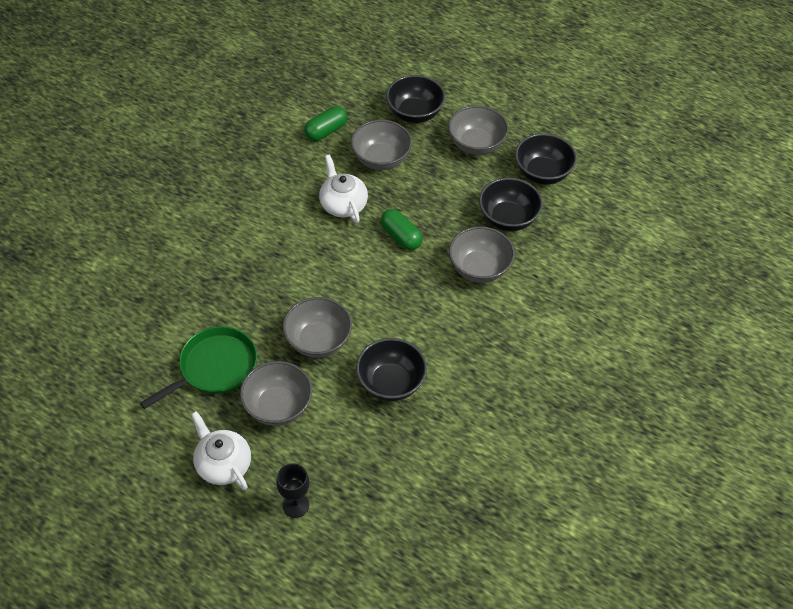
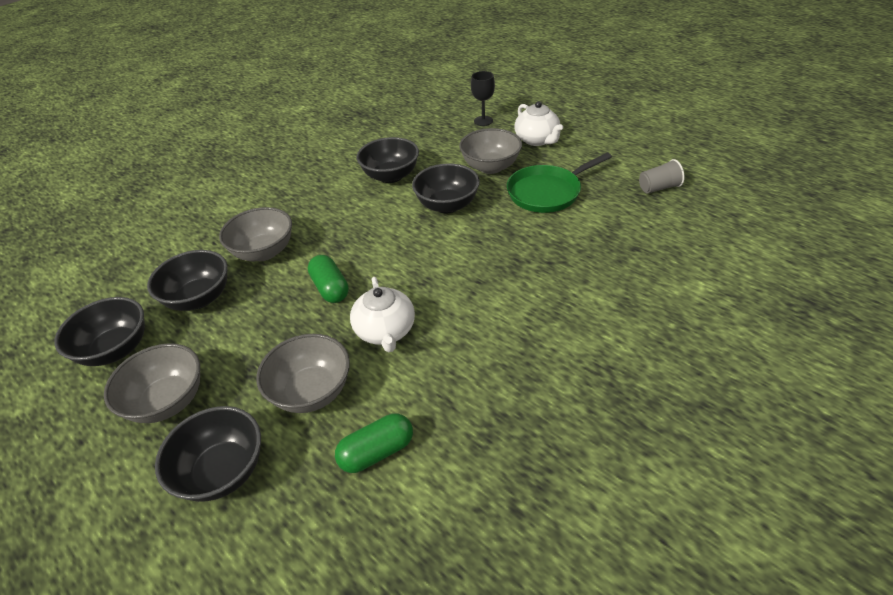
camera: 165 degrees left, 10 degrees down
(96, 383) = (658, 188): none -> grey cup
(318, 341) = (447, 205): grey bowl -> black bowl

